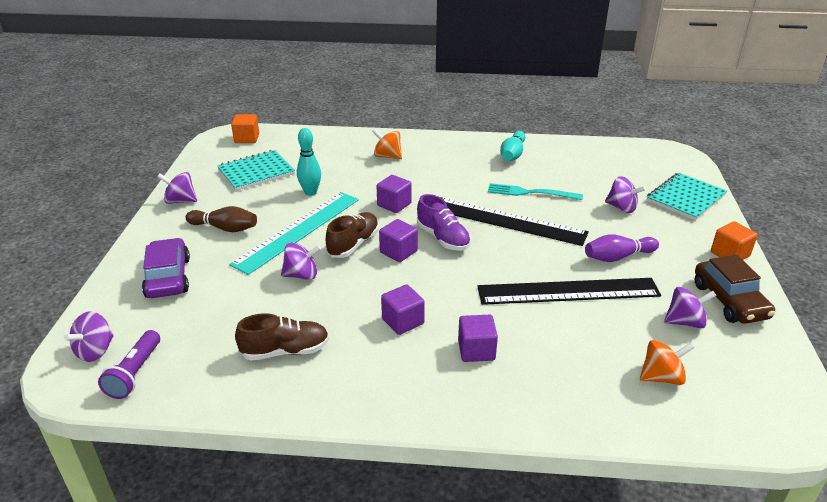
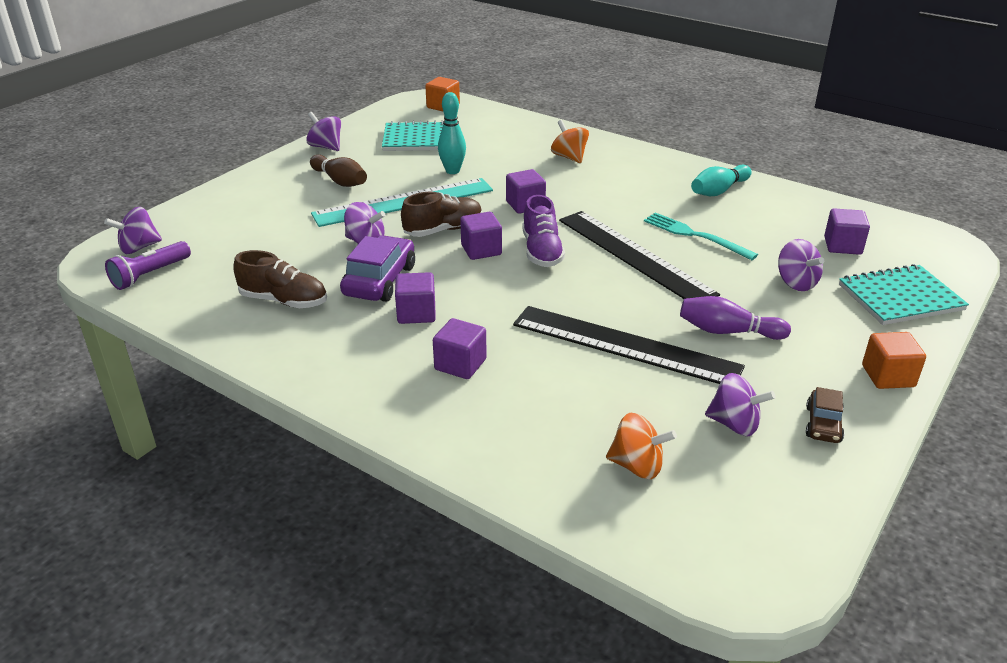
camera: 30 degrees right, 0 degrees up
(168, 277) = (251, 208): purple car -> purple car (380, 280)
(622, 172) = (842, 246): none -> purple cube
(729, 301) = (823, 424): brown car -> brown car, size x0.56

